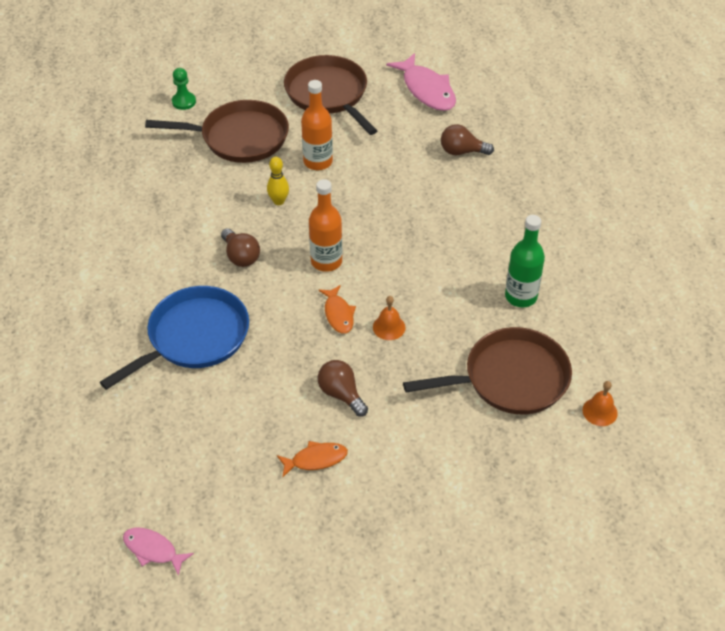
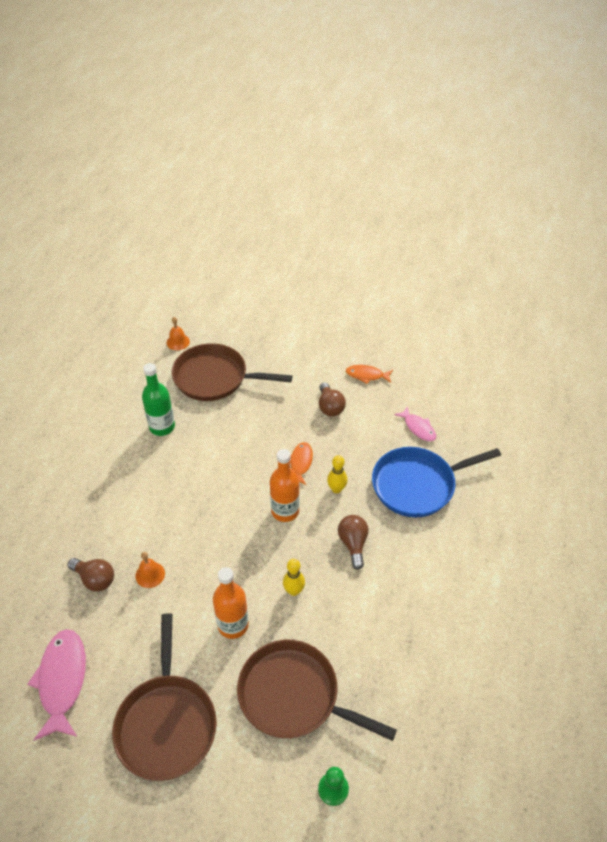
camera: 155 degrees left, 0 degrees up
(153, 550) = (484, 362): pink fish -> pink fish (418, 428)
(283, 301) = (336, 489): none -> yellow bowling pin
(389, 327) = (270, 440): orange bell -> orange bell (150, 574)

